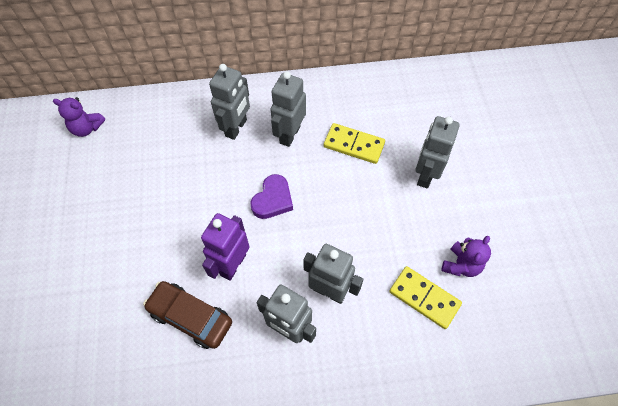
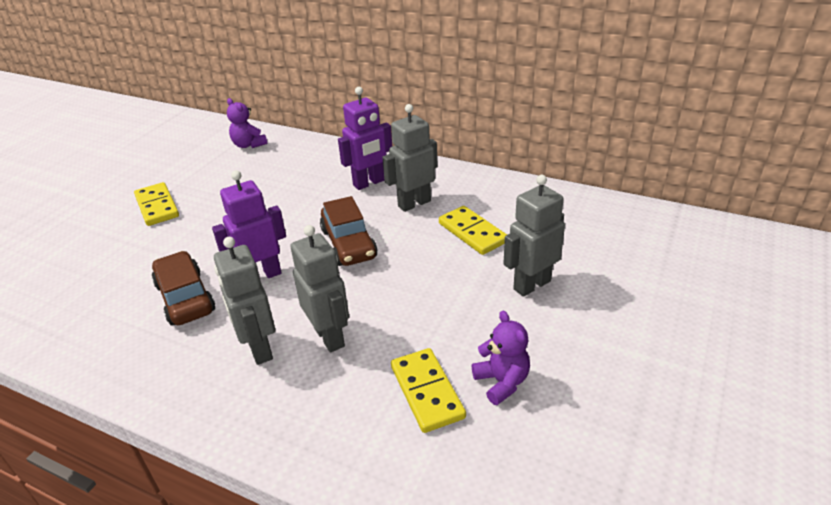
camera: 35 degrees right, 25 degrees down
(69, 240) = (157, 206): none -> yellow domino
(236, 128) = (369, 183): grey robot -> purple robot
(273, 200) = (349, 244): purple heart -> brown car
(461, 265) = (502, 382): purple teddy bear -> purple teddy bear turned 90 degrees counterclockwise

